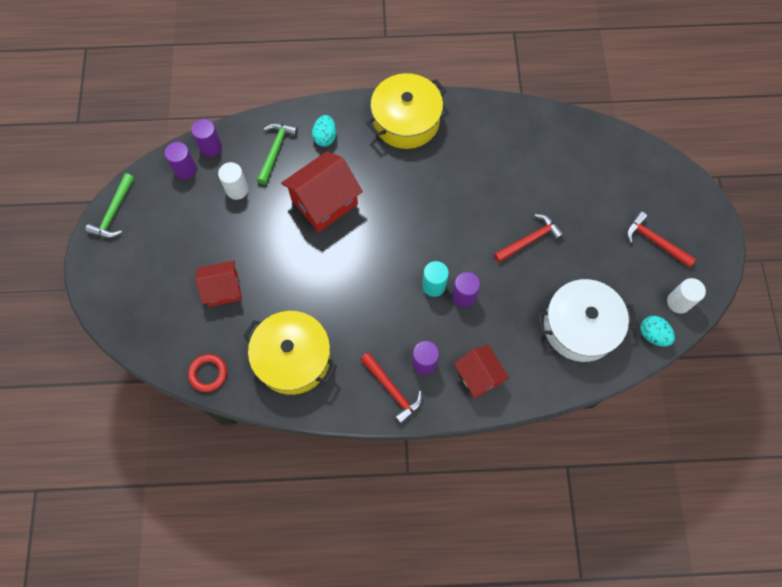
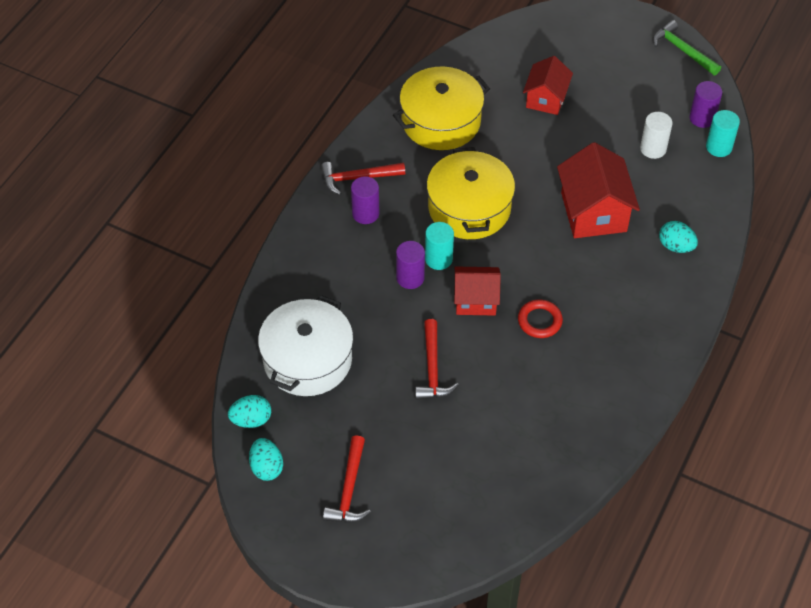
camera: 120 degrees right, 15 degrees down
(208, 373) = (468, 59): red ring -> red ring (539, 321)
(211, 147) = (719, 147): purple cylinder -> turquoise cylinder
(275, 150) = (683, 197): green hammer -> none
(406, 121) = (655, 329): yellow pot -> yellow pot (469, 208)
(478, 376) = (322, 249): red house -> red house (475, 300)
(654, 241) = (349, 489): red hammer -> red hammer turned 120 degrees clockwise
(678, 302) = (266, 467): white cylinder -> turquoise egg

